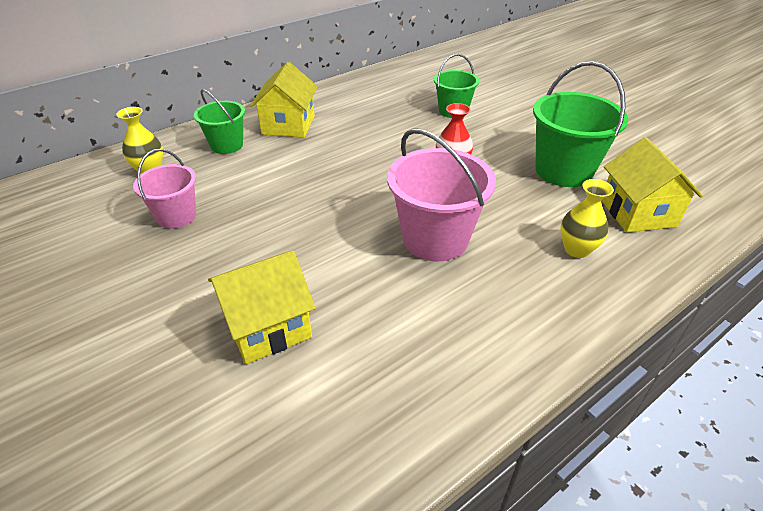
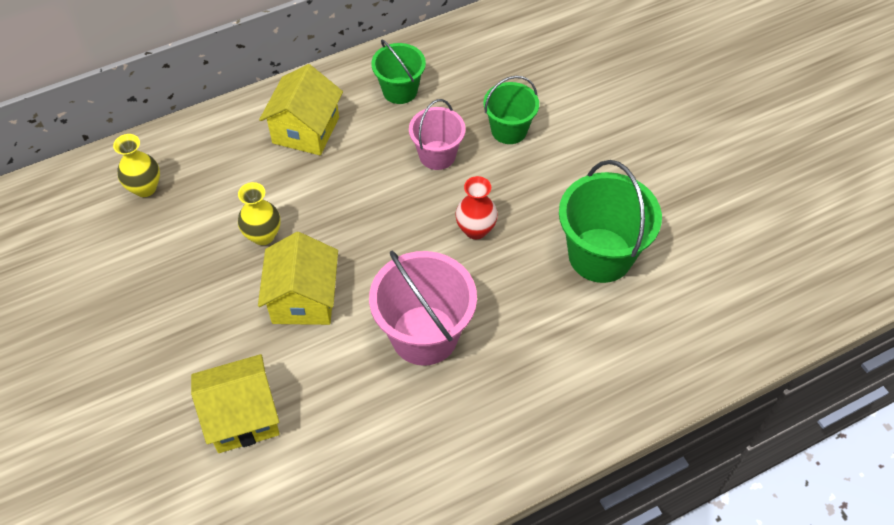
camera: 10 degrees right, 15 degrees up
(176, 216) = (170, 263): pink bucket -> pink bucket (437, 155)
(226, 145) = (231, 157): green bucket -> green bucket (400, 90)
(576, 249) = (563, 372): yellow vase -> yellow vase (263, 235)
(637, 213) = (652, 332): yellow house -> yellow house (303, 299)

